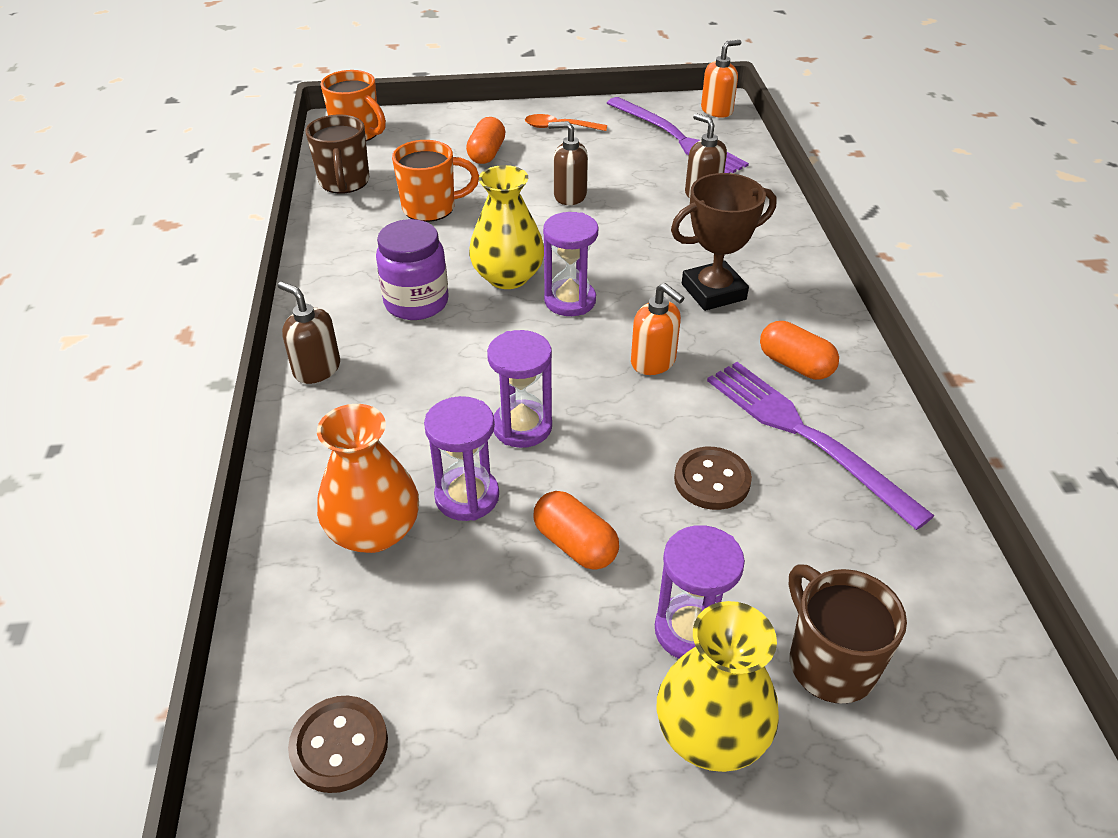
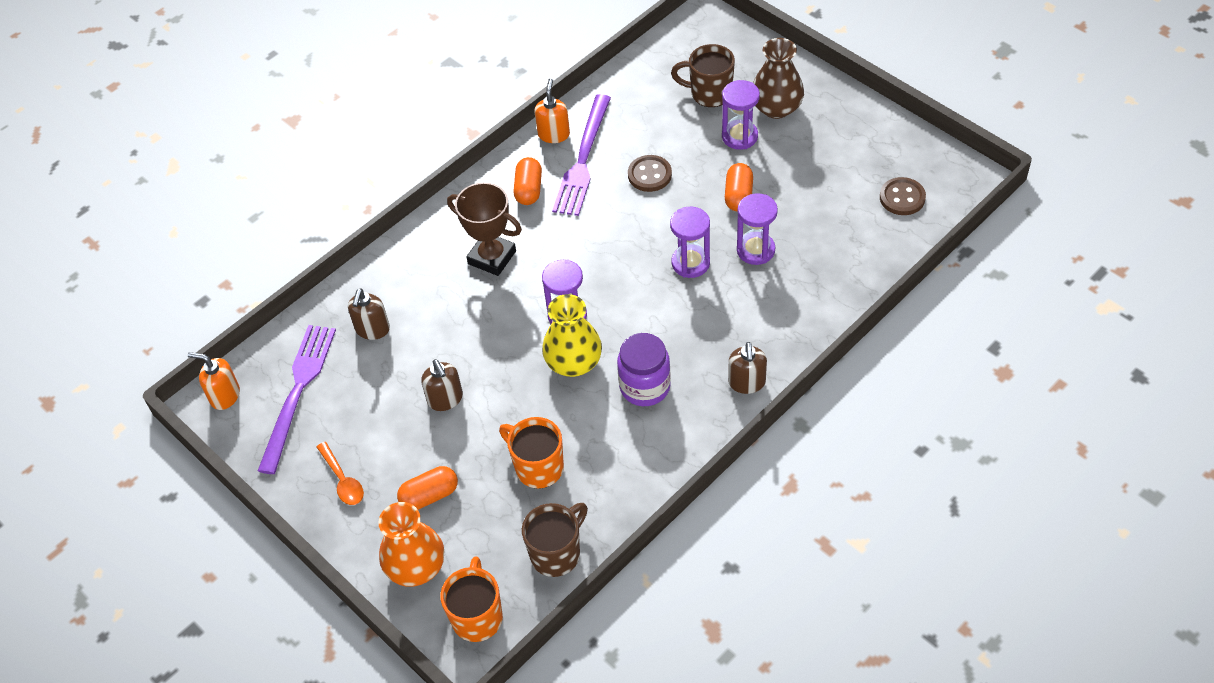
camera: 125 degrees left, 10 degrees up
(374, 531) = (811, 266): orange vase -> orange vase (416, 567)
(653, 362) = (585, 245): orange soap dispenser -> orange soap dispenser (554, 134)
(711, 733) = (776, 108): yellow vase -> brown vase
(829, 663) = (709, 93): brown mug -> brown mug turned 75 degrees clockwise

